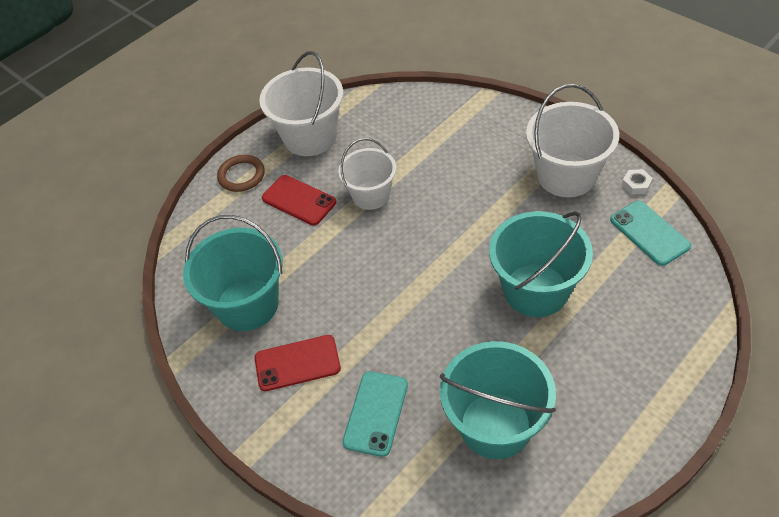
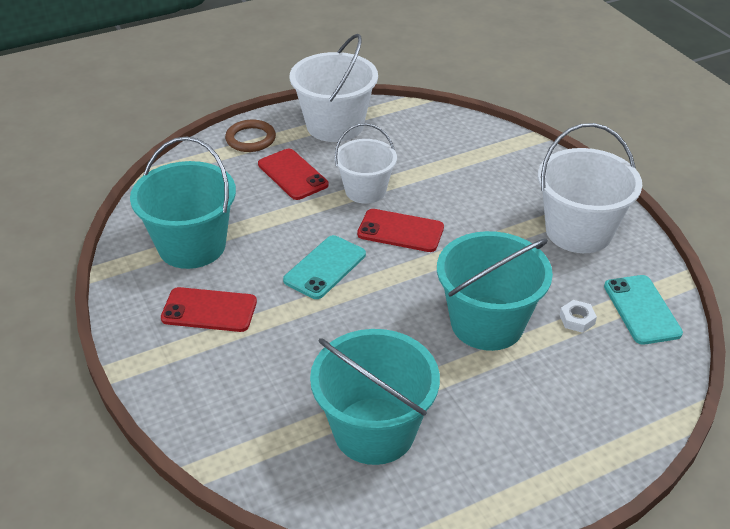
camera: 15 degrees right, 10 degrees down
(375, 413) = (259, 378): turquoise phone -> turquoise phone (325, 267)
(421, 226) = (400, 231): none -> red phone
(636, 184) = (651, 261): white nut -> white nut (577, 319)

